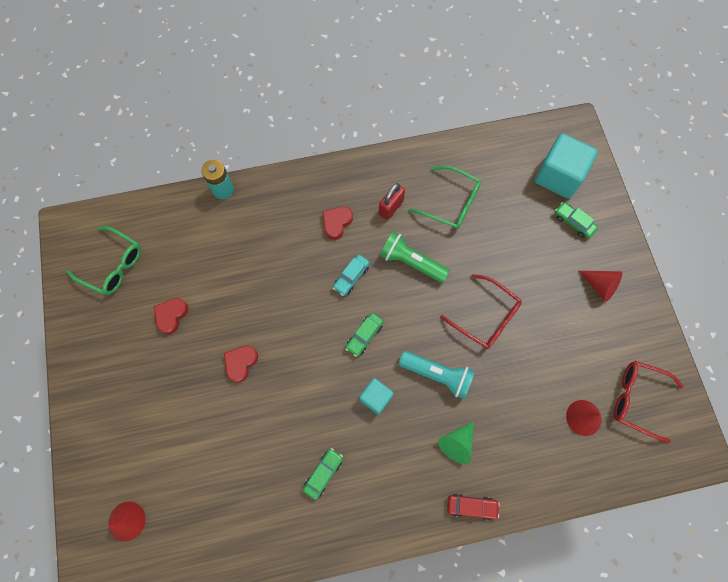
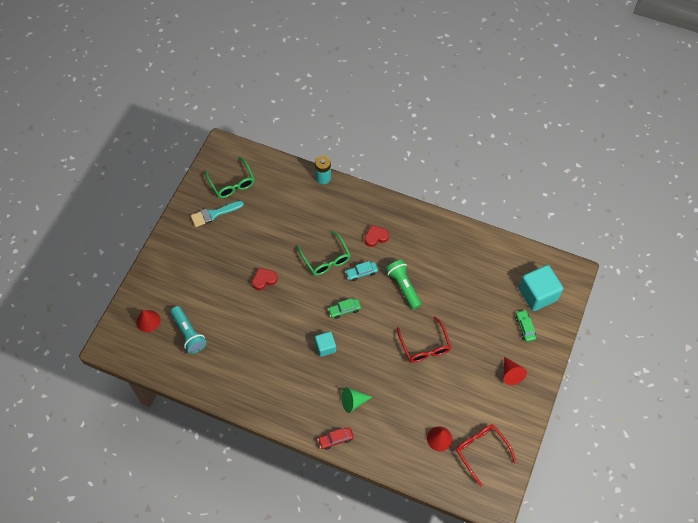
camera: 35 degrees right, 10 degrees down
(117, 320) = (214, 214): none -> turquoise brush
(171, 316) = (244, 230): red heart -> none
(323, 473) = (266, 367): green car -> none
(391, 207) = (415, 248): red padlock -> none
(437, 375) = (370, 358): turquoise flashlight -> turquoise flashlight (188, 333)
(451, 203) = (455, 268): green glasses -> green glasses (326, 259)
(471, 506) = (335, 439): red car -> red car turned 120 degrees clockwise

